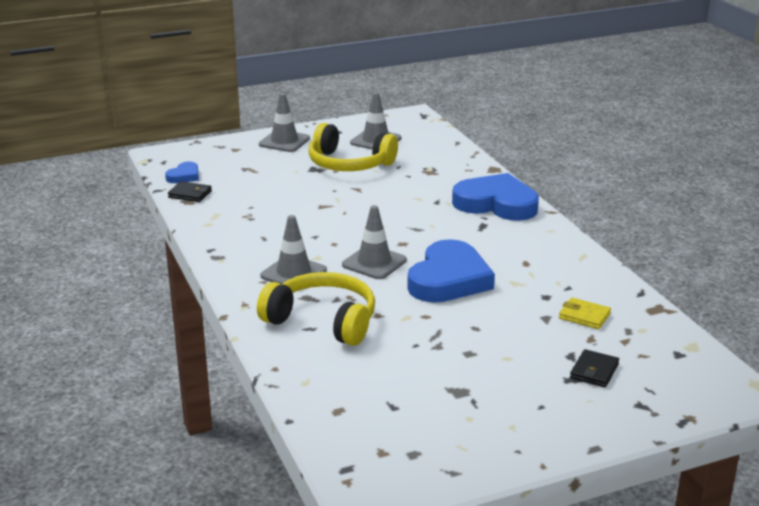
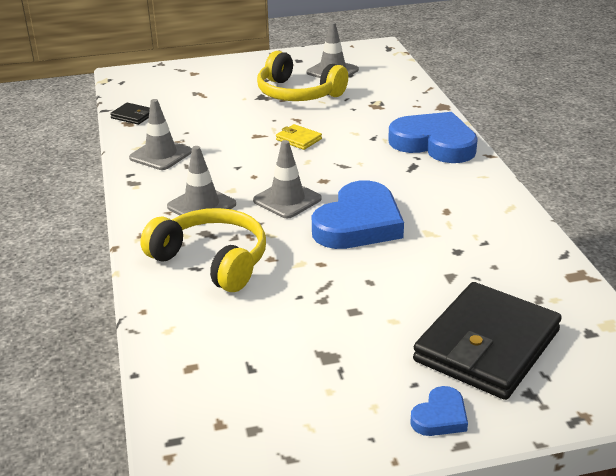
camera: 10 degrees right, 5 degrees up
(184, 176) = (135, 97): blue heart -> blue heart (440, 416)
(284, 141) = (243, 68): grey traffic cone -> grey traffic cone (161, 155)
(584, 316) = (493, 277): yellow wallet -> yellow wallet (298, 139)
(594, 371) = (486, 346): black wallet -> black wallet, size x2.42

